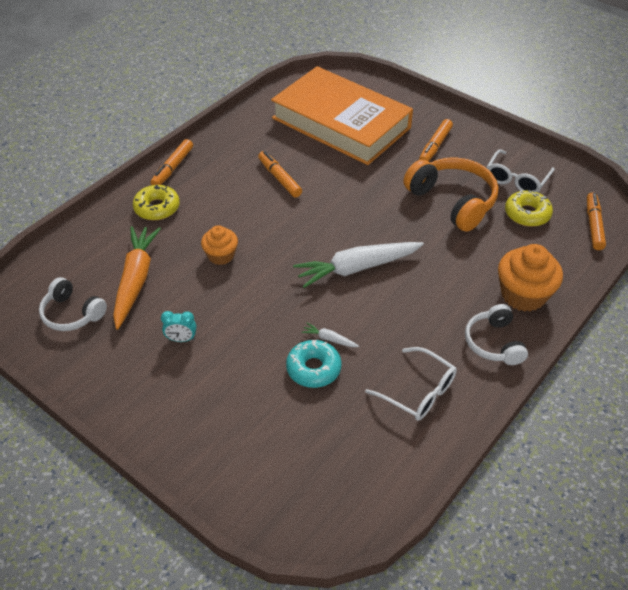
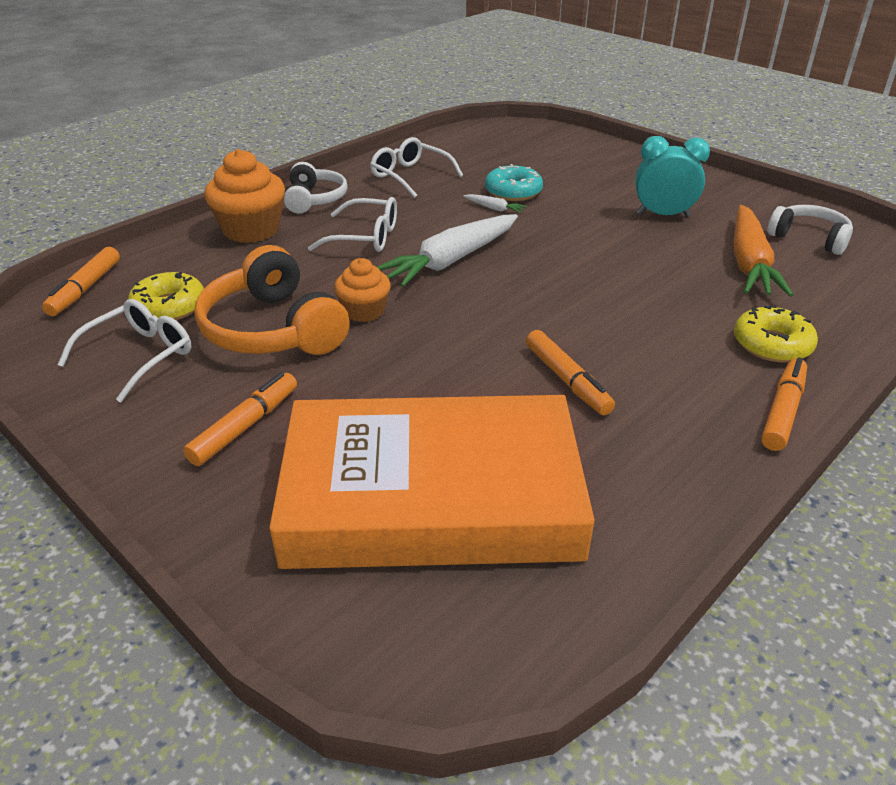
camera: 175 degrees left, 10 degrees down
(181, 339) = (663, 215): turquoise clock -> turquoise clock, size x1.73
(221, 255) = (641, 281): orange cupcake -> orange cupcake (364, 311)
(341, 123) = (432, 495): orange book -> orange book turned 45 degrees counterclockwise
(356, 268) = (451, 261): white carrot -> white carrot turned 150 degrees clockwise
(429, 291) = (365, 237): none -> white glasses

